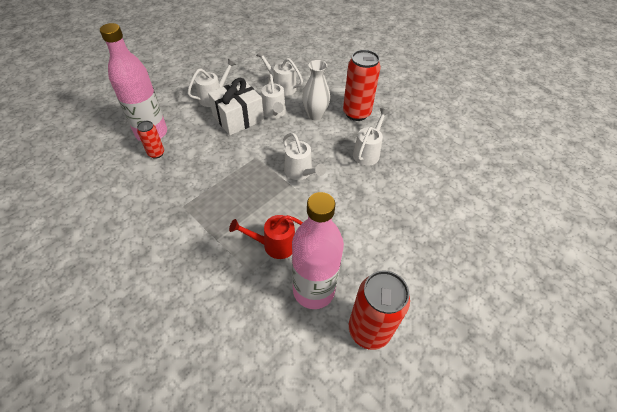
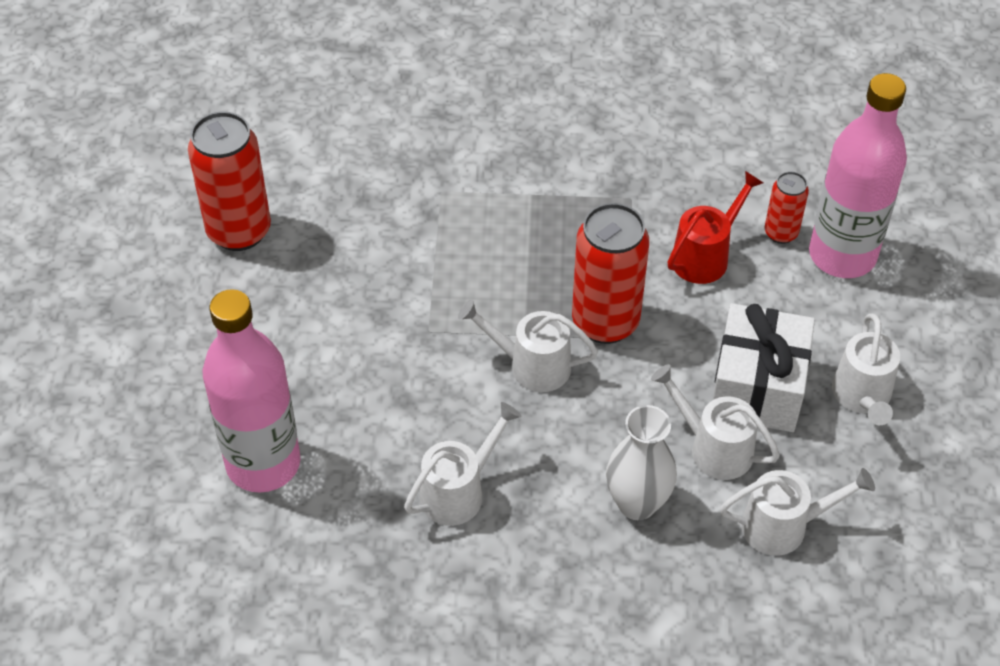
camera: 140 degrees right, 0 degrees up
(274, 245) = (449, 238): red watering can -> red watering can (706, 255)
(313, 290) = (344, 225): pink bottle -> pink bottle (263, 463)
(356, 113) = (566, 574): red can -> red can (605, 322)
(368, 152) = (459, 491): white watering can -> white watering can turned 120 degrees counterclockwise

